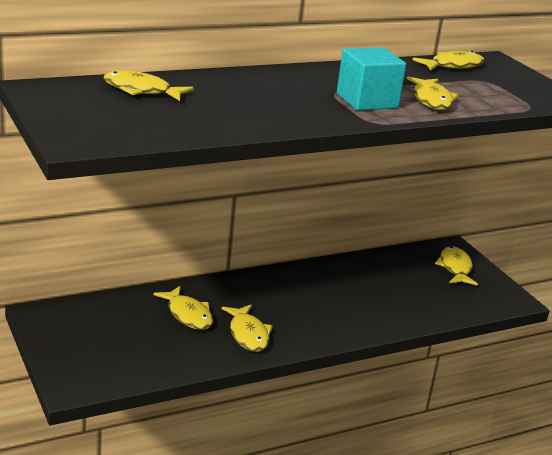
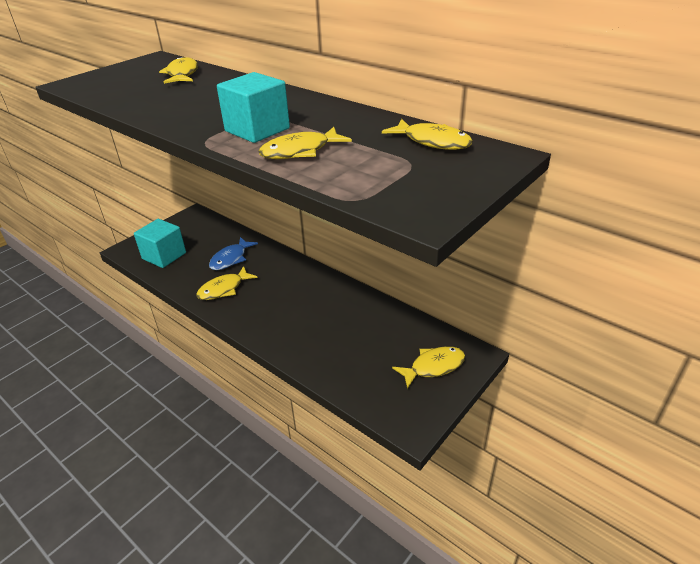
camera: 70 degrees right, 10 degrees up
(126, 359) = (164, 256): none -> turquoise cube
(188, 315) = (230, 259): yellow fish -> blue fish

